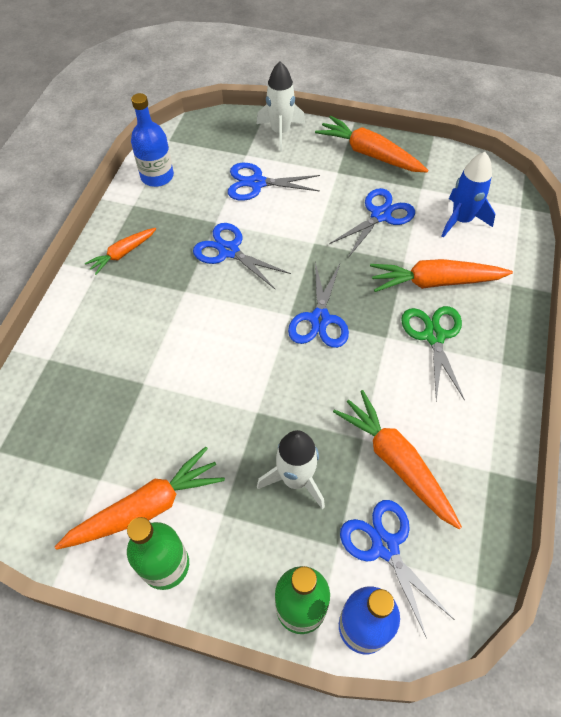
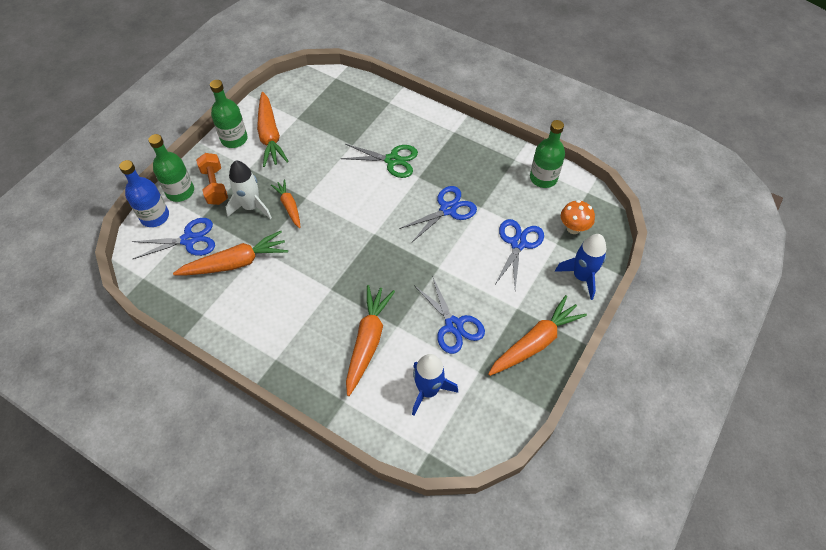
camera: 105 degrees right, 0 degrees up
(123, 254) = (465, 147): orange carrot -> orange carrot (289, 206)
(157, 176) = (543, 178): blue bottle -> green bottle
(222, 145) = (573, 228): none -> orange mushroom
(273, 553) = (215, 186): none -> orange dumbbell
(280, 132) = (581, 277): white rocket -> blue rocket
(319, 319) = (363, 251): blue scissors -> none
(434, 336) = (318, 321): green scissors -> green scissors (392, 160)

